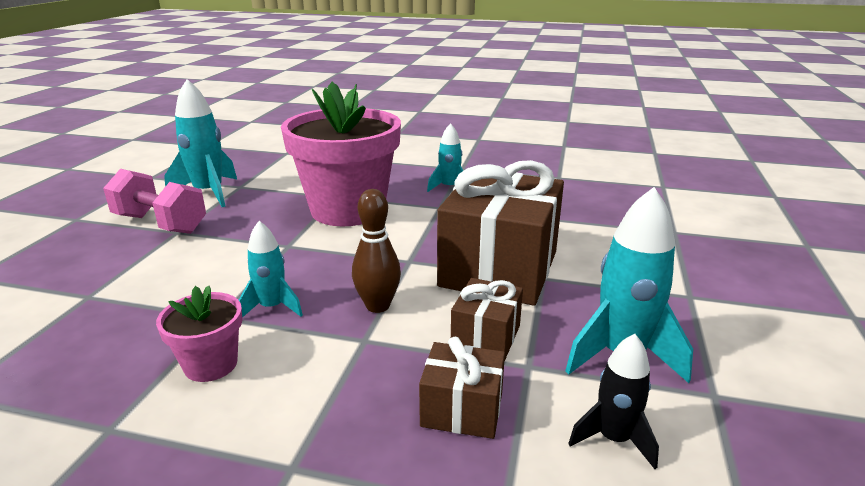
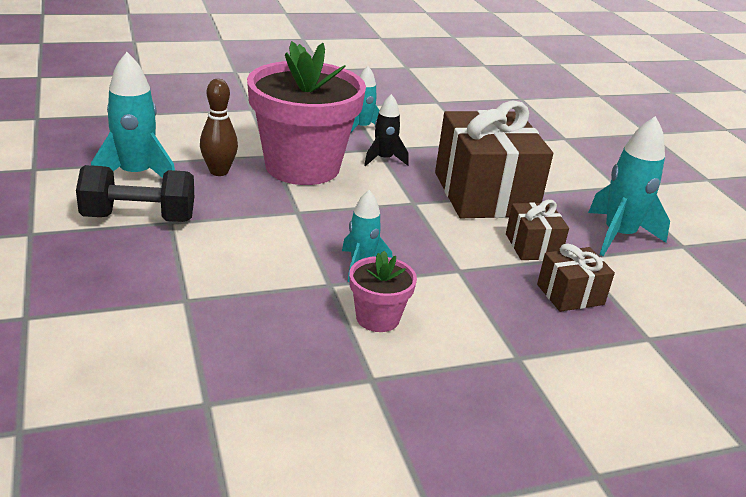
camera: 35 degrees left, 5 degrees up
(160, 224) = (139, 218): pink dumbbell -> black dumbbell
(378, 306) = (437, 243): brown bowling pin -> brown bowling pin (219, 171)
(613, 439) = (660, 285): black rocket -> black rocket (384, 159)

